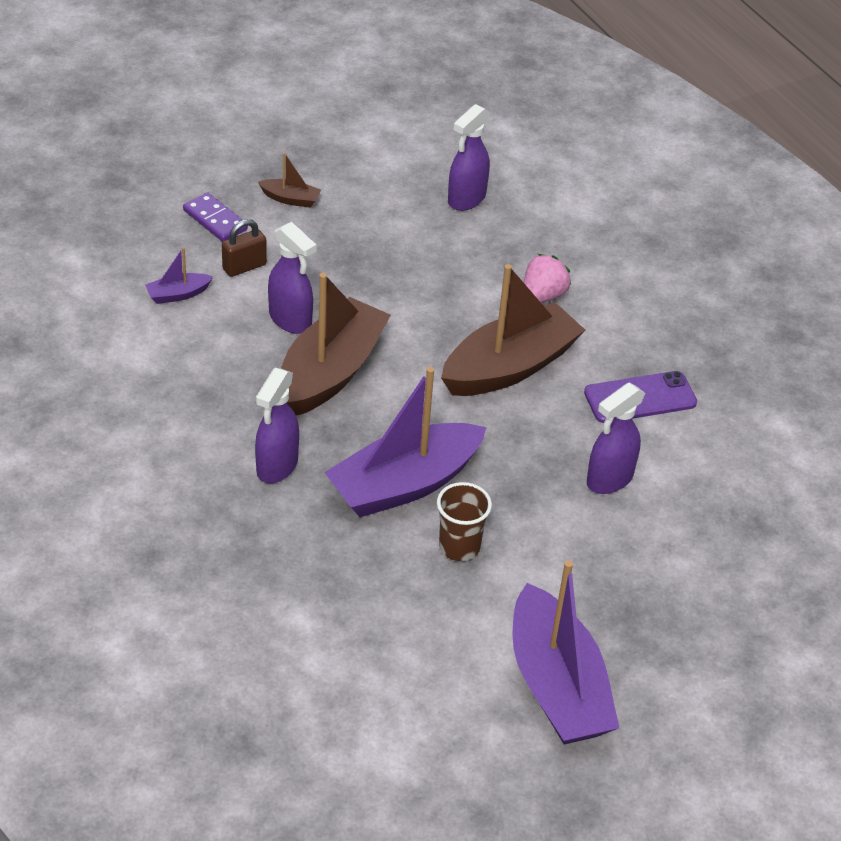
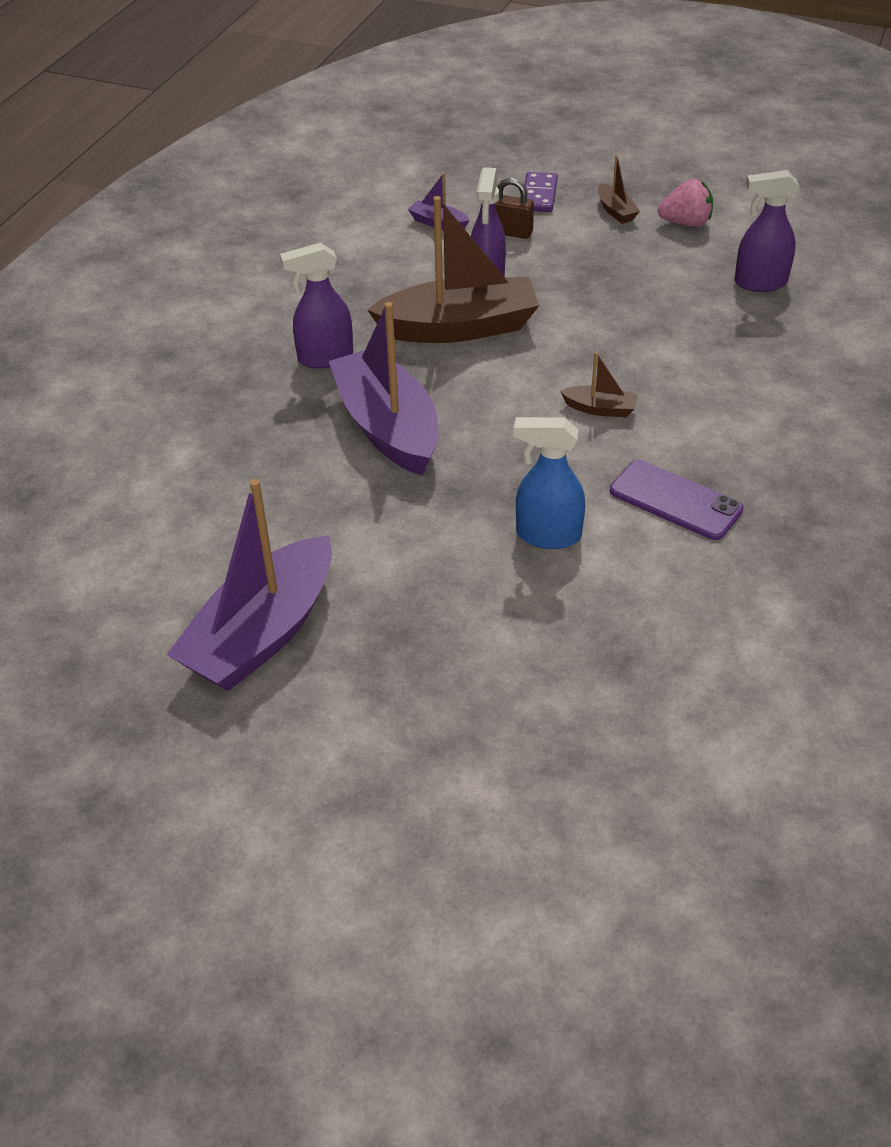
camera: 55 degrees right, 0 degrees up
(404, 484) = (388, 427): purple boat -> purple boat turned 45 degrees clockwise
(459, 547) = (355, 493): brown cup -> none
(510, 367) = (600, 409): brown boat -> brown boat, size x0.43
(542, 296) = (712, 381): pink strawberry -> pink strawberry (686, 223)
(609, 479) = (547, 535): purple spray bottle -> blue spray bottle

